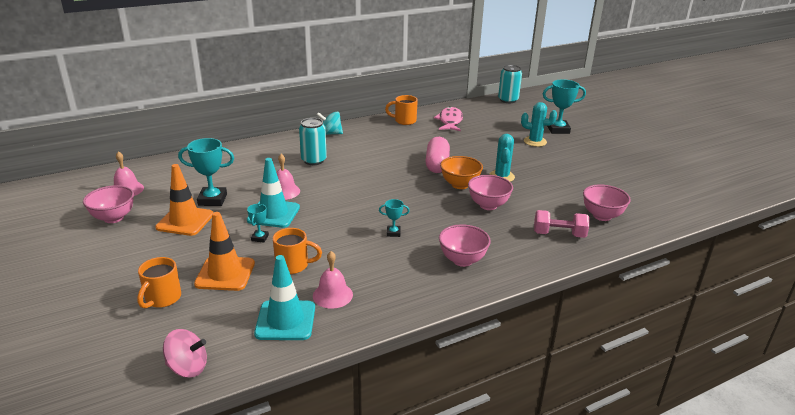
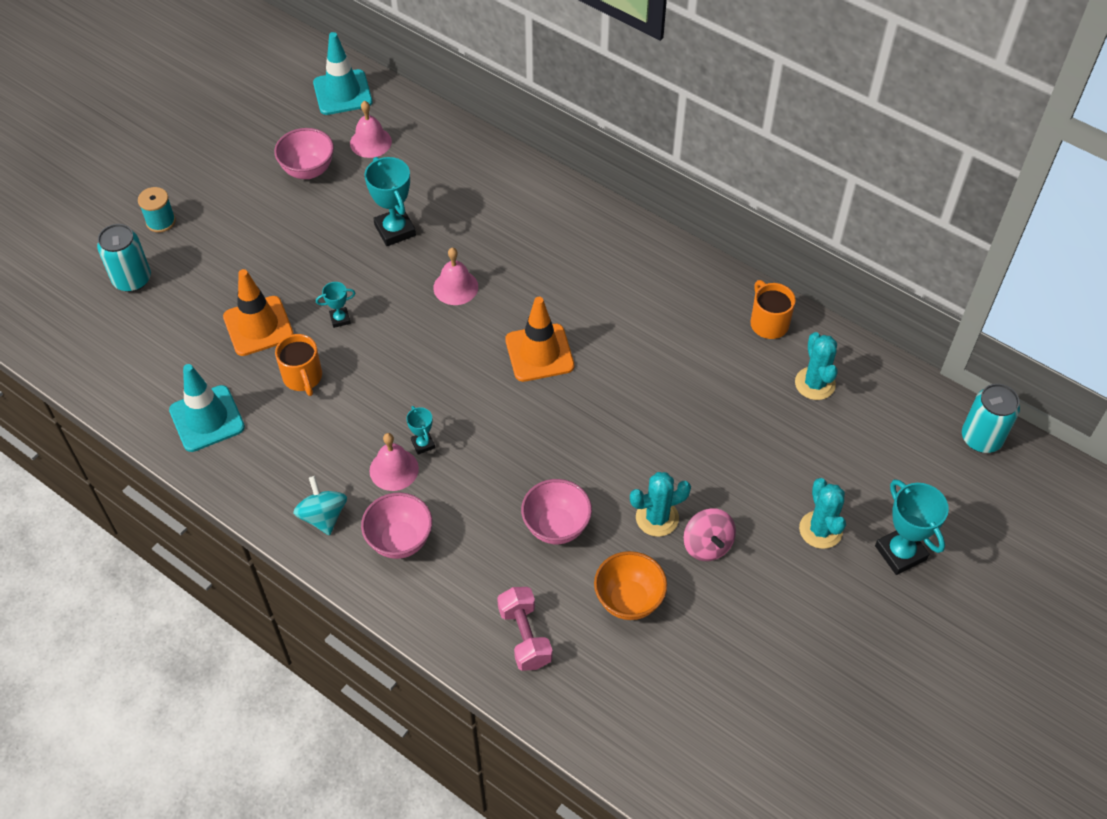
camera: 65 degrees right, 25 degrees up
(58, 297) = (161, 221): none -> turquoise spool
(162, 299) = (194, 300): orange mug -> none
(185, 221) = (336, 233): orange traffic cone -> orange traffic cone (539, 353)
(188, 367) = (110, 379): pink spinning top -> pink spinning top (707, 545)
(273, 214) = (397, 304): turquoise traffic cone -> turquoise traffic cone (342, 93)
(314, 160) = (558, 276): turquoise can -> turquoise can (132, 279)
(330, 134) = (653, 254): turquoise spinning top -> turquoise spinning top (323, 516)
(332, 295) = (267, 439): pink bell -> pink bell (394, 469)
(437, 164) = (642, 422): pink capsule -> none
(450, 121) = (815, 383): pink fish -> turquoise cactus
(460, 185) = (596, 472): orange bowl -> orange bowl (629, 600)
(602, 216) = (612, 683): pink bowl -> none

